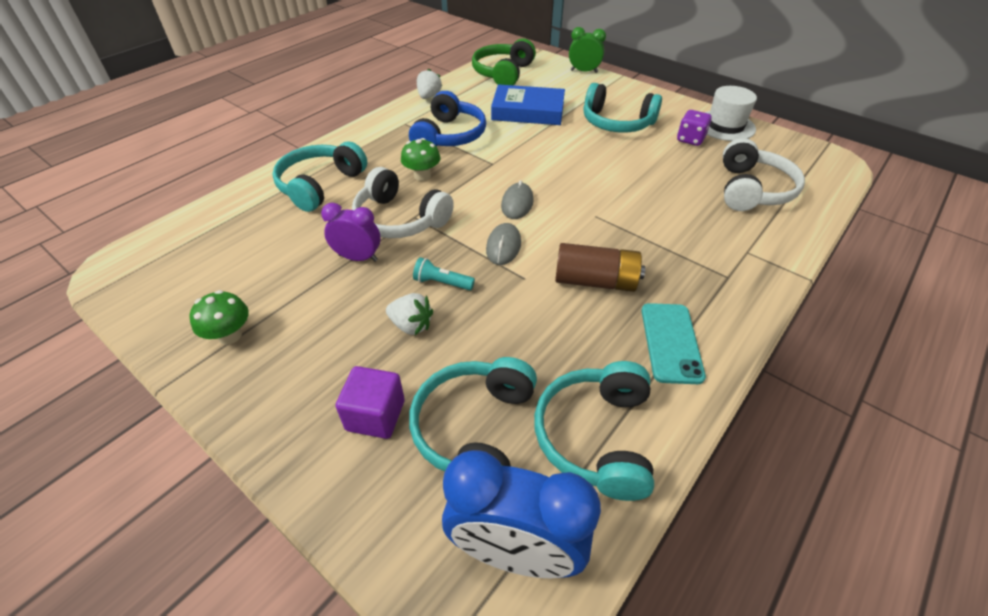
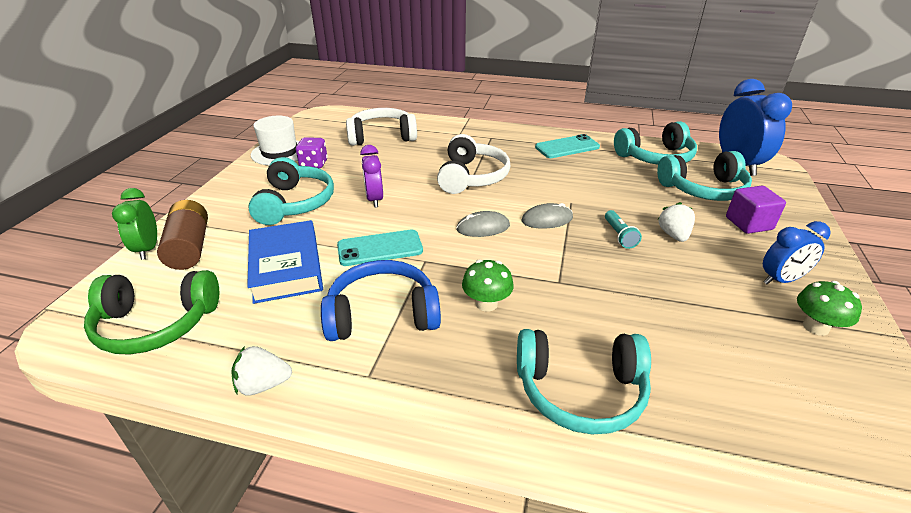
camera: 115 degrees left, 10 degrees down
(286, 361) = (781, 280): none -> blue clock
(358, 258) = (649, 293): purple clock -> purple clock (374, 199)
(399, 219) = (573, 289): white headphones -> white headphones (472, 177)
(523, 148) = (380, 248): none -> turquoise phone
(595, 281) = (543, 175): brown battery -> brown battery (190, 247)

